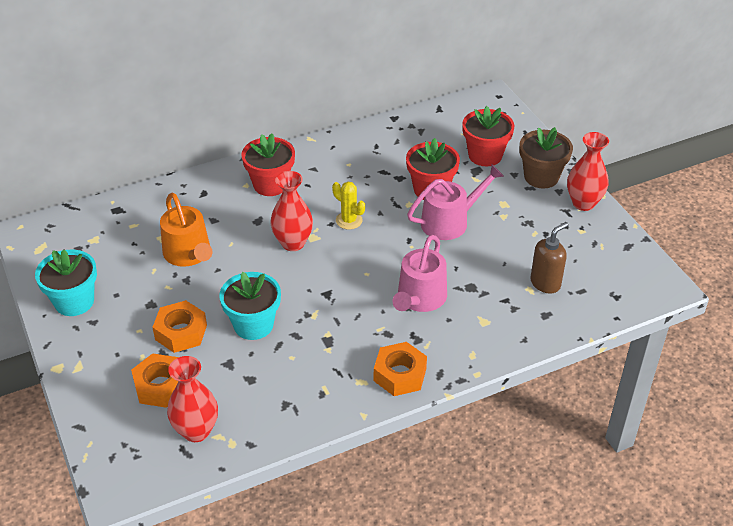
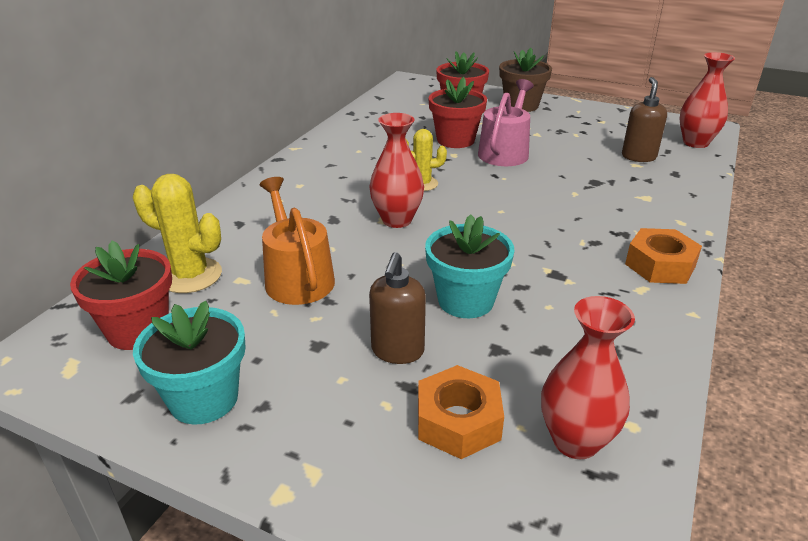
camera: 40 degrees left, 10 degrees down
(140, 220) = (190, 276): none -> yellow cactus
(181, 332) = (397, 351): orange nut -> brown soap dispenser
(189, 254) = (297, 277): orange watering can -> orange watering can turned 135 degrees counterclockwise
(270, 184) = (305, 190): red flower pot -> red flower pot (138, 330)
(420, 298) = (573, 206): pink watering can -> none
(583, 203) = (574, 108): red vase -> red vase (695, 143)

